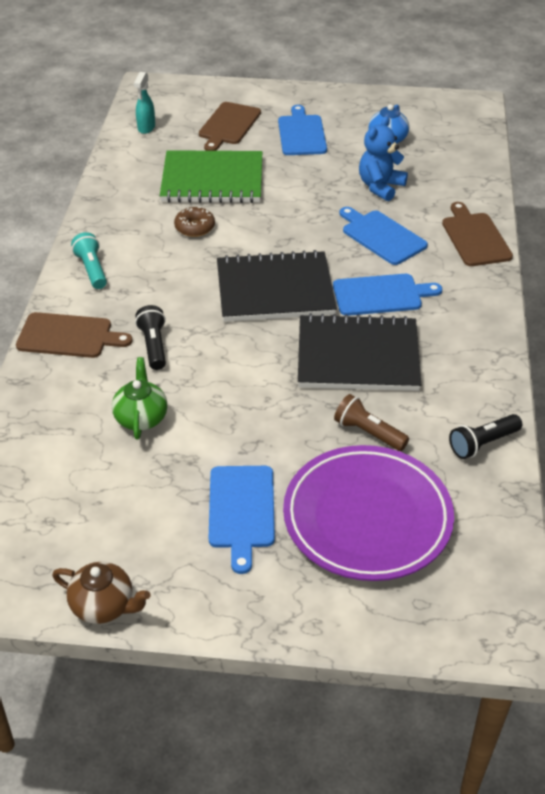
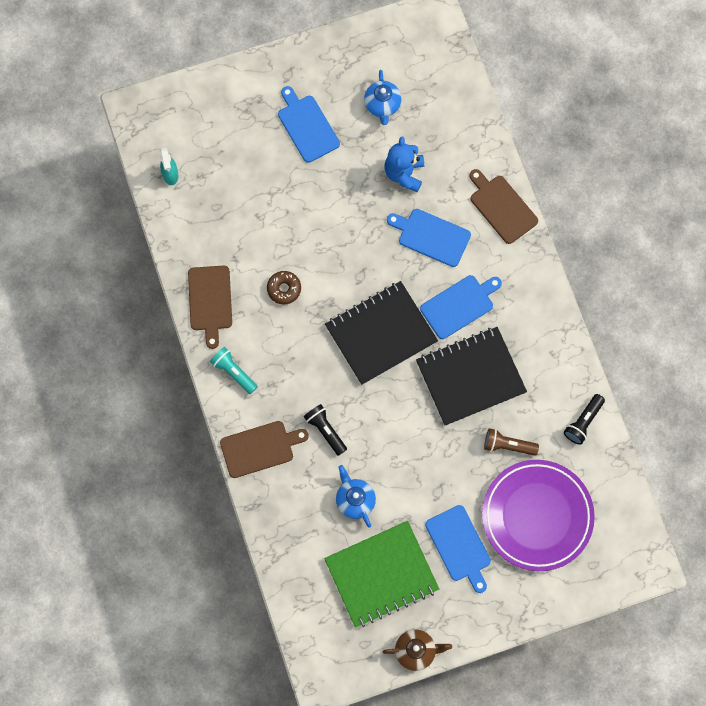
camera: 25 degrees left, 30 degrees up
(141, 417) = (355, 500): green teapot -> blue teapot
(212, 180) = (266, 223): green notebook -> green notebook (381, 574)
(228, 125) = (239, 140): brown cutting board -> brown cutting board (210, 301)

